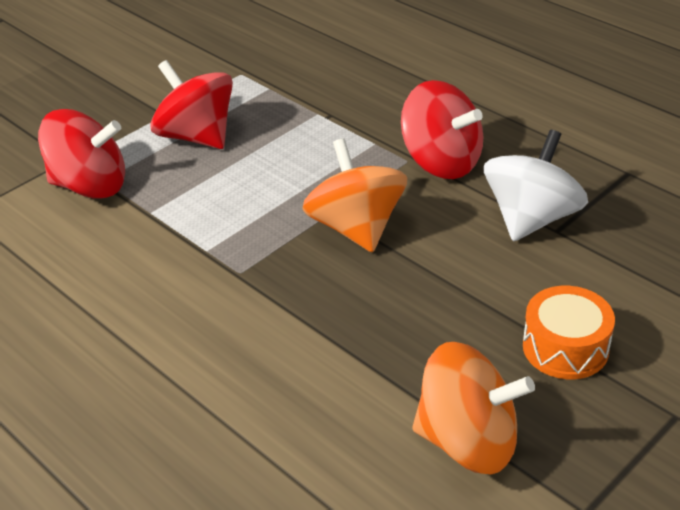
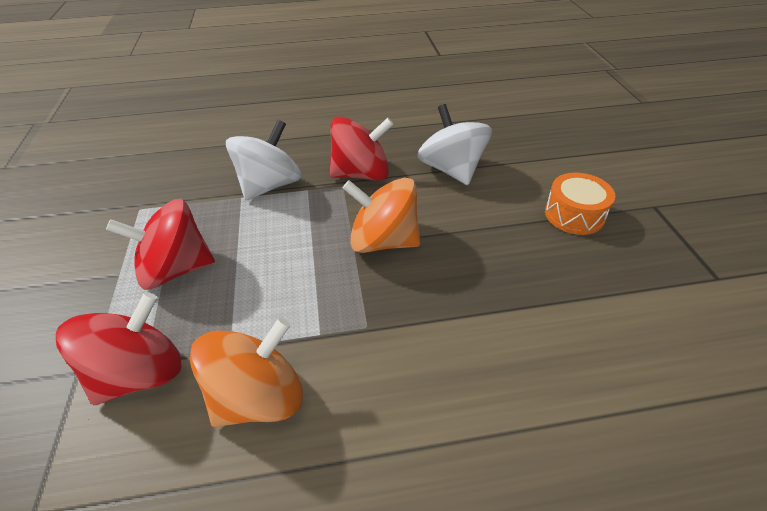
camera: 55 degrees left, 5 degrees up
(353, 119) = (270, 185): none -> white spinning top
(468, 441) = (633, 296): orange spinning top -> orange spinning top (258, 397)

